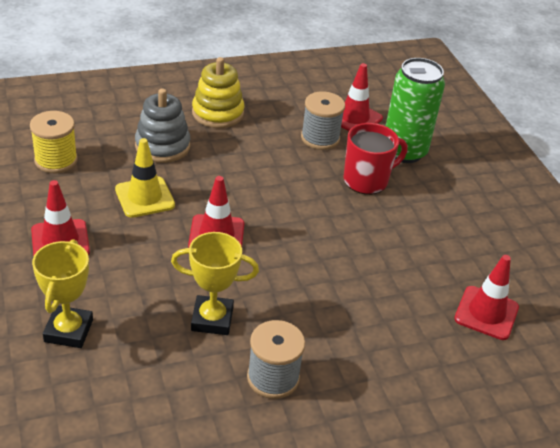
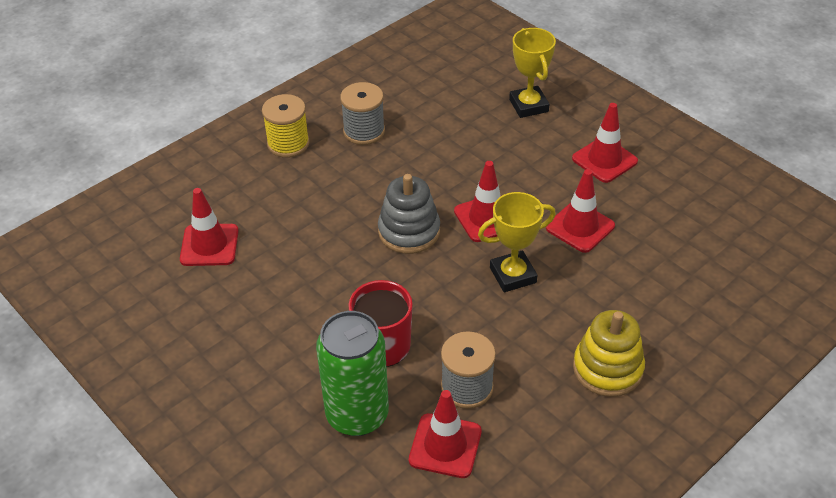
camera: 160 degrees right, 5 degrees up
(56, 160) = (695, 228): yellow spool -> yellow spool (288, 144)
(144, 197) = (580, 227): yellow traffic cone -> red traffic cone
(162, 146) = (620, 292): grey stacking toy -> grey stacking toy (409, 231)
(212, 319) = (435, 151): yellow trophy -> yellow trophy (513, 275)

